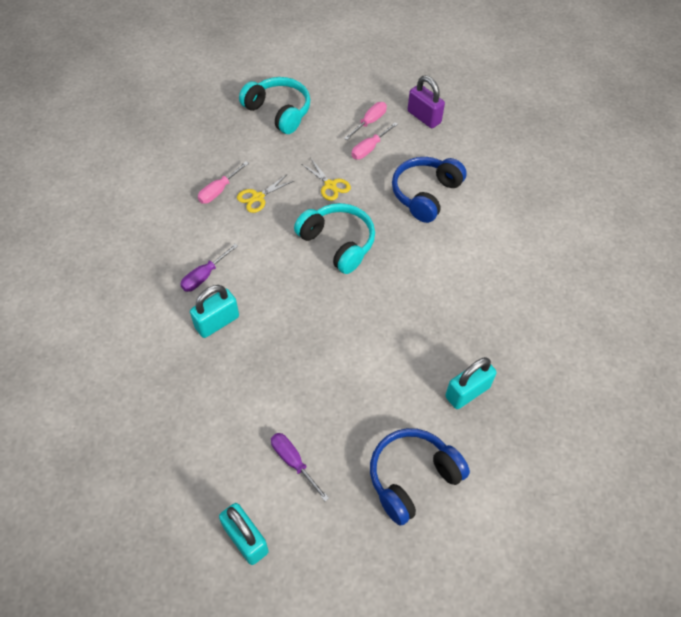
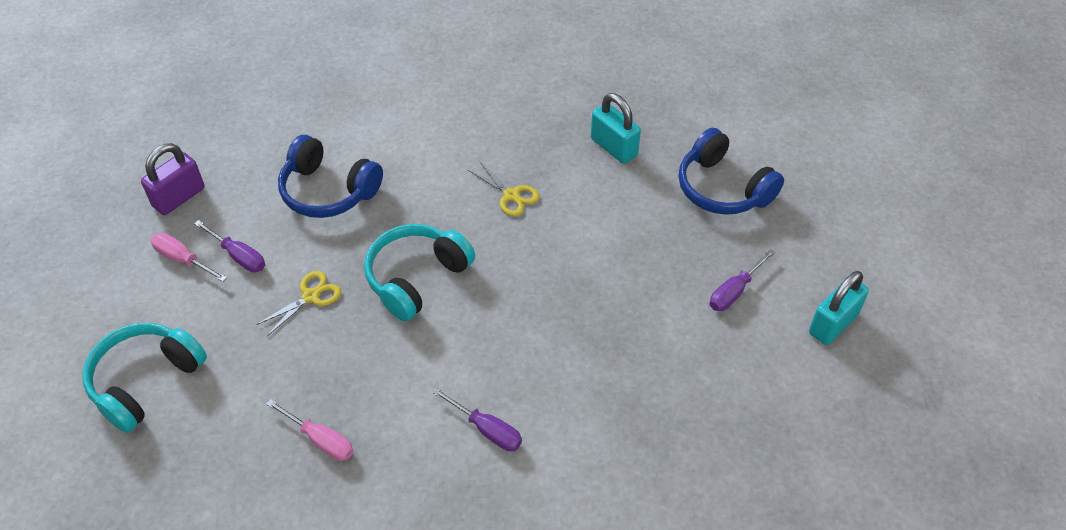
camera: 95 degrees left, 5 degrees down
(217, 322) = (562, 400): turquoise padlock -> none
(258, 197) = (334, 384): yellow scissors -> yellow scissors (511, 195)
(369, 148) = (238, 256): pink screwdriver -> purple screwdriver

